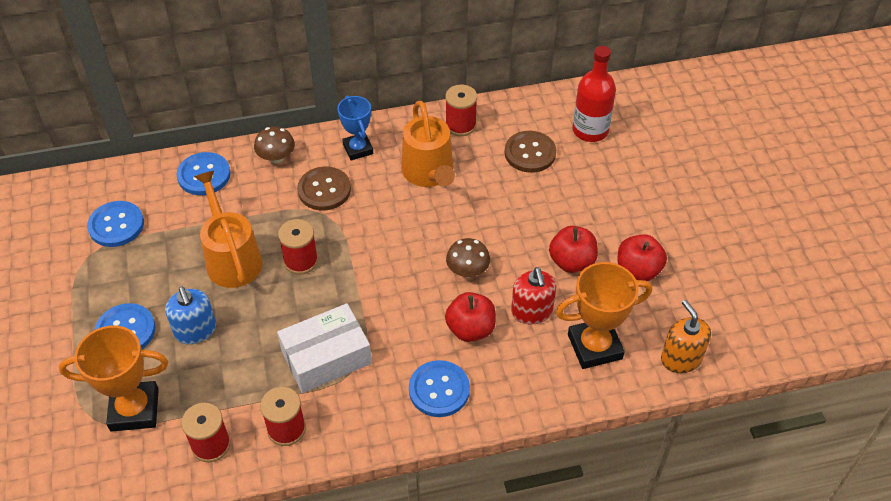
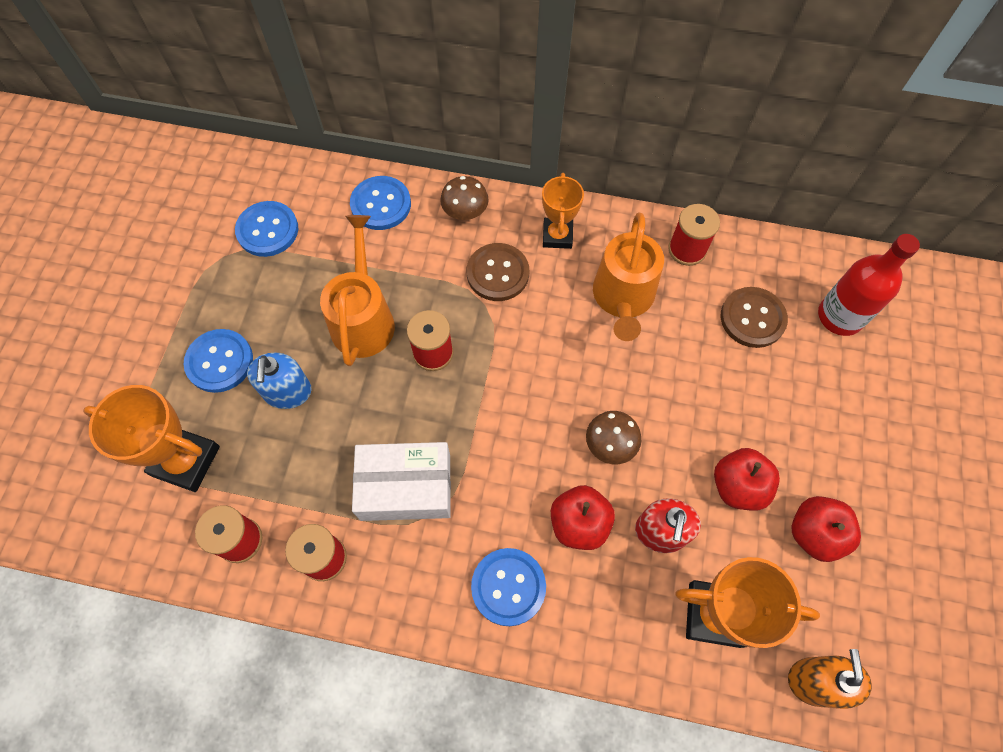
camera: 25 degrees right, 15 degrees up
(358, 149) = (557, 236): blue trophy -> orange trophy

